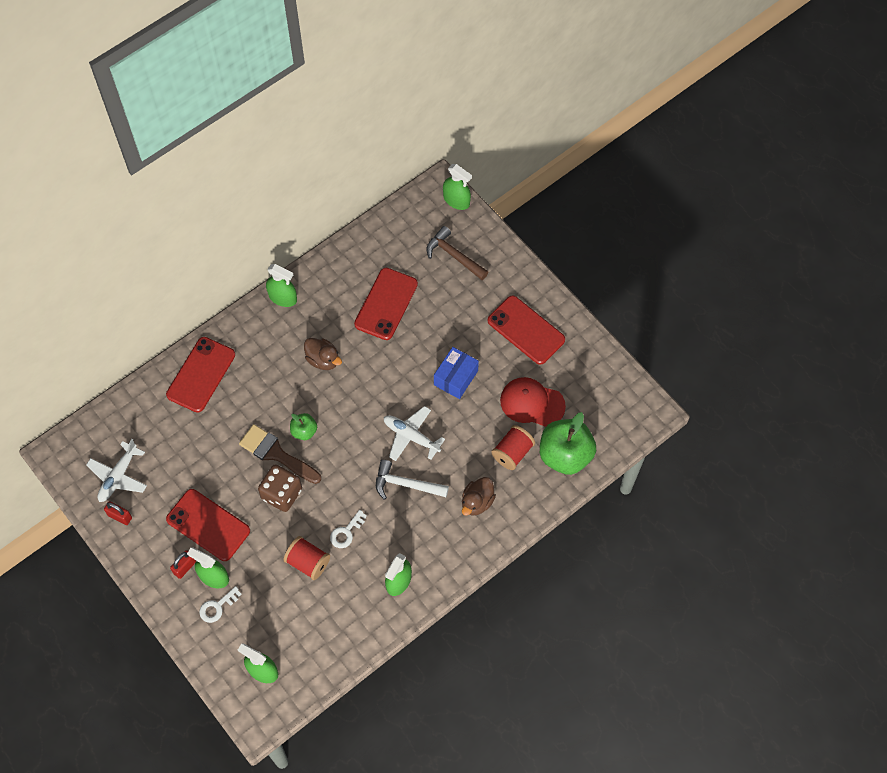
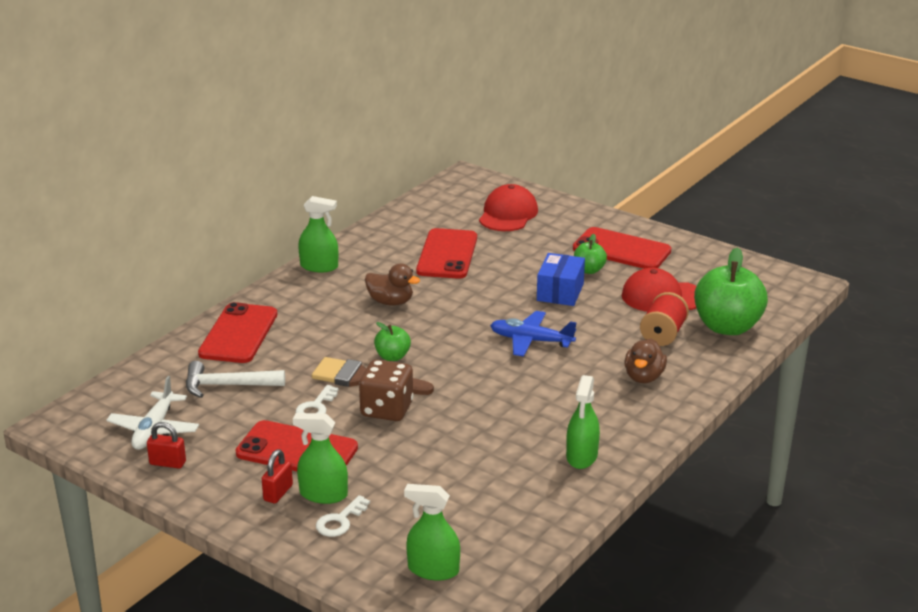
camera: 15 degrees left, 35 degrees down
(308, 562) = (450, 460): red spool -> none
(346, 532) = (489, 427): white key -> white key (316, 407)
(405, 484) = (545, 377): white hammer -> white hammer (227, 385)
(411, 436) = (531, 341): white plane -> blue plane
(454, 255) = (508, 214): brown hammer -> red cap
(456, 200) = (490, 181): green spray bottle -> none
(489, 353) = (589, 270): none -> green apple

